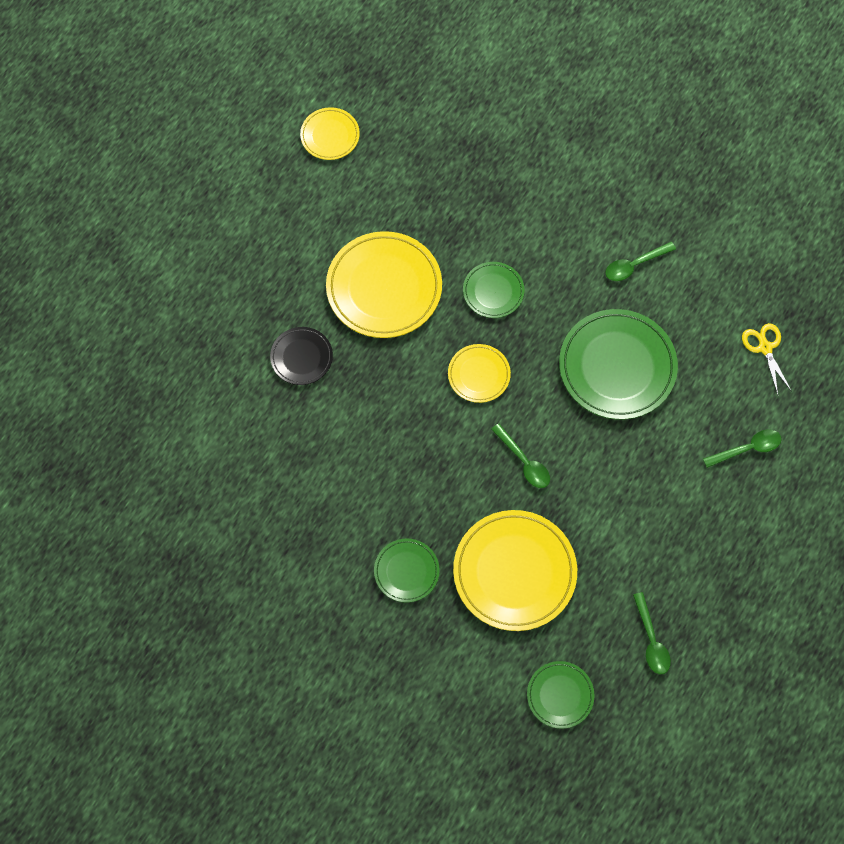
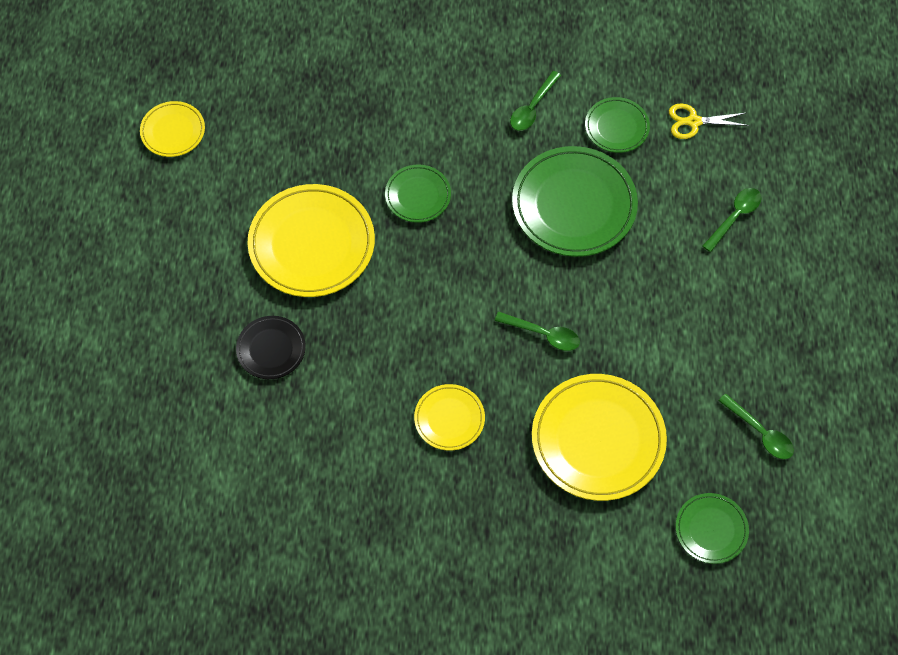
camera: 30 degrees left, 5 degrees down
(406, 571) = (497, 495): green plate -> green plate (616, 127)
(479, 374) = (451, 277): yellow plate -> yellow plate (449, 419)
(765, 348) = (693, 122): yellow scissors -> yellow scissors turned 45 degrees counterclockwise

